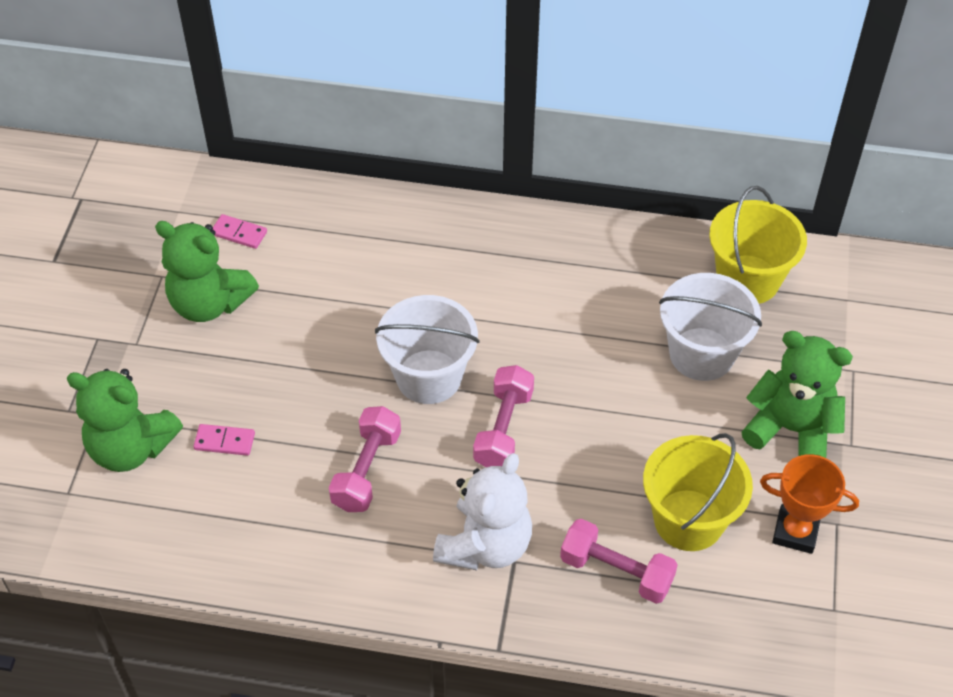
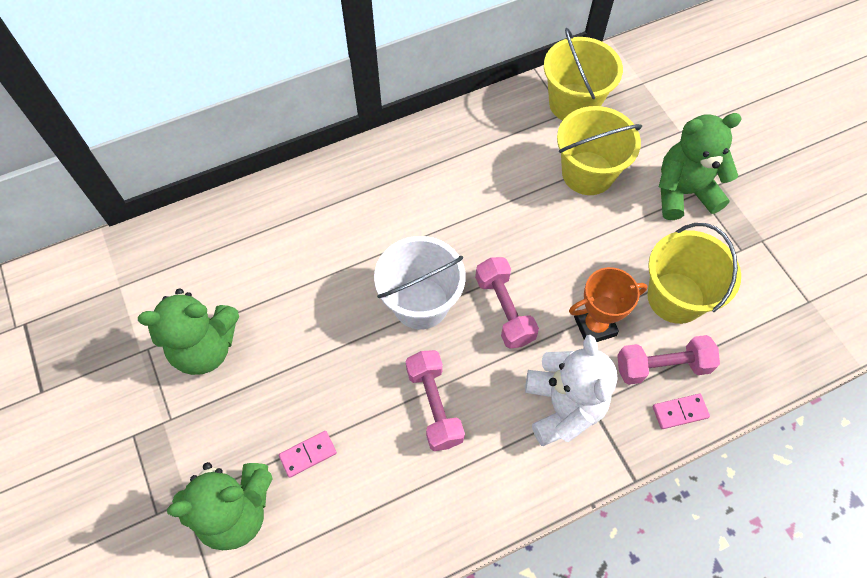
camera: 35 degrees left, 10 degrees up
(239, 233) = (185, 276): pink domino -> pink domino (680, 412)
(701, 354) = (587, 173): white bucket -> yellow bucket
(795, 531) = (744, 262): orange trophy -> orange trophy (595, 326)

